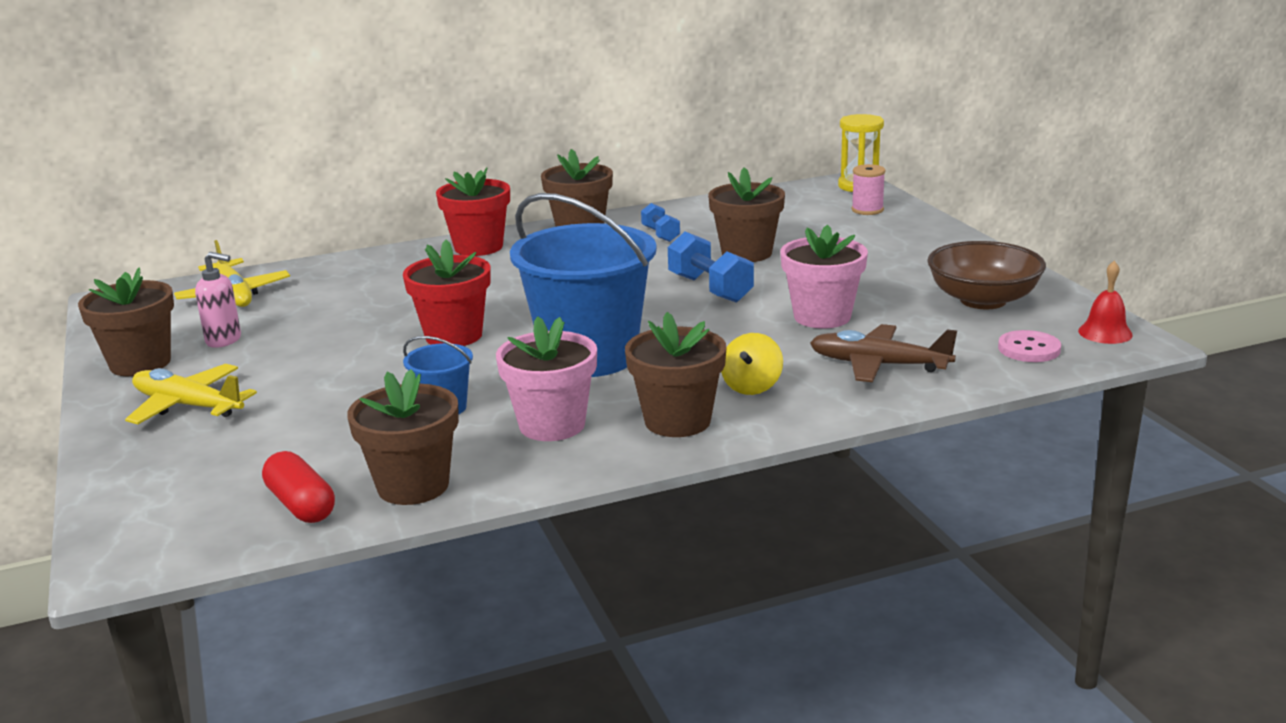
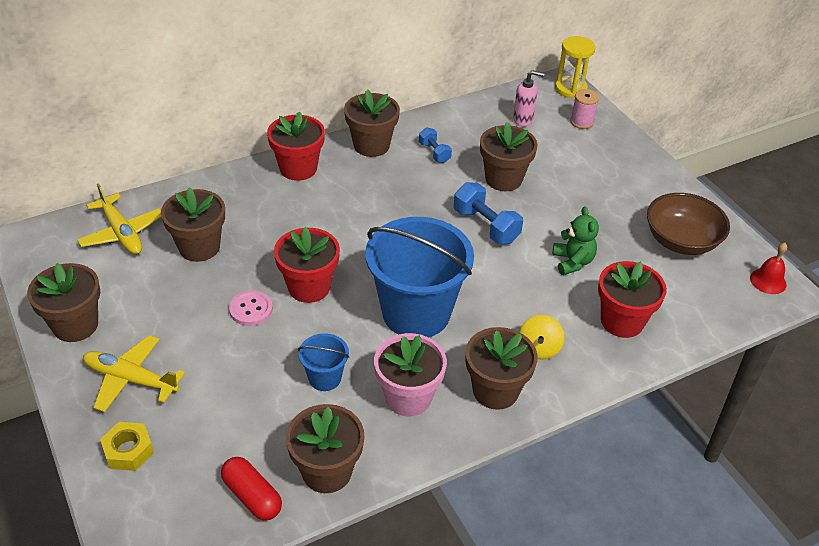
camera: 10 degrees left, 20 degrees up
(155, 463) = (128, 451): none -> yellow nut
(224, 340) = (132, 294): pink soap dispenser -> pink soap dispenser (523, 120)
(326, 305) = (199, 247): none -> brown flower pot
(822, 317) = (572, 262): pink flower pot -> green teddy bear
(879, 365) = (622, 321): brown plane -> red flower pot
(1029, 349) = (720, 301): pink button -> pink button (251, 309)

